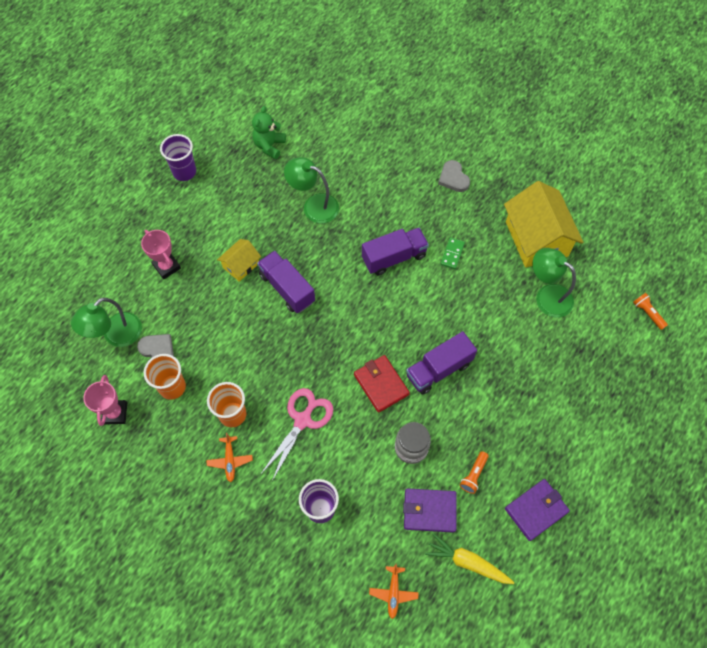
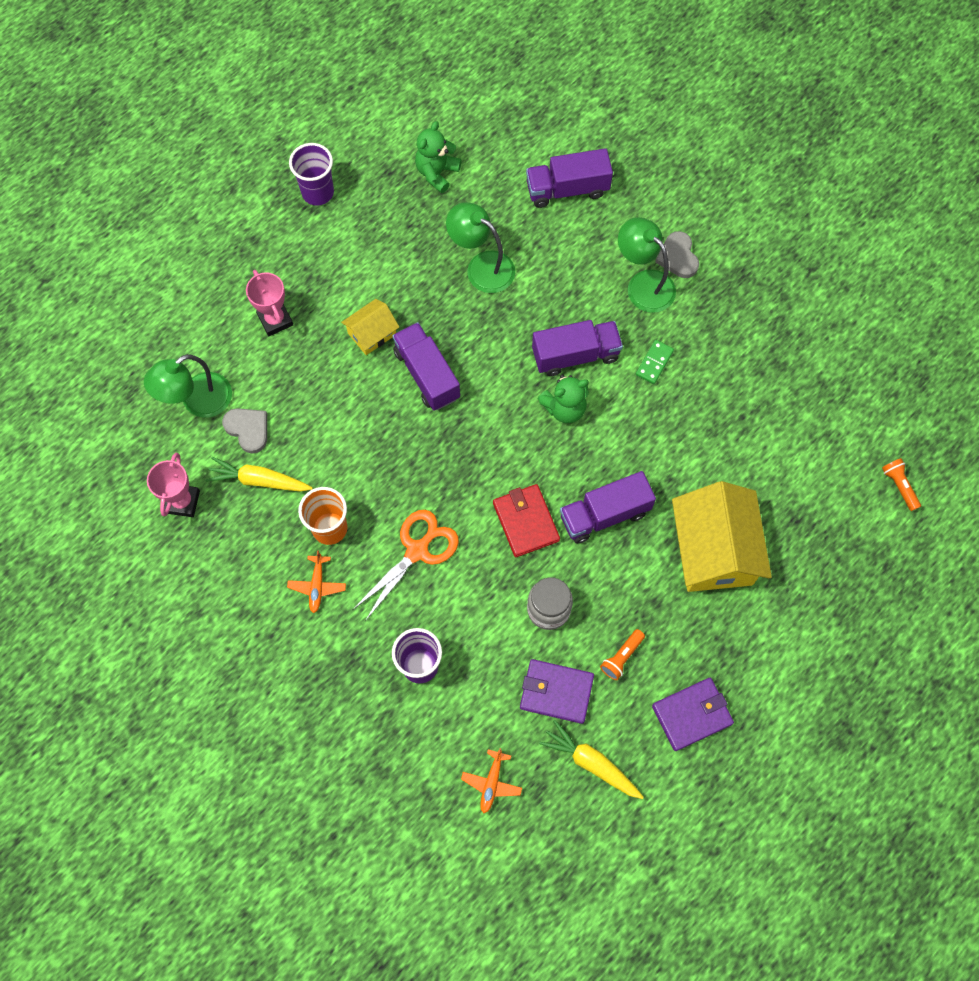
camera: 10 degrees right, 5 degrees up
(172, 387) = (259, 480): orange cup -> yellow carrot
(303, 420) = (417, 551): pink scissors -> orange scissors
(365, 143) = (567, 189): none -> purple truck
(393, 296) = (564, 408): none -> green teddy bear
(536, 239) = (772, 360): yellow house -> yellow house (714, 550)
(547, 296) = (769, 440): green lamp -> green lamp (643, 284)

